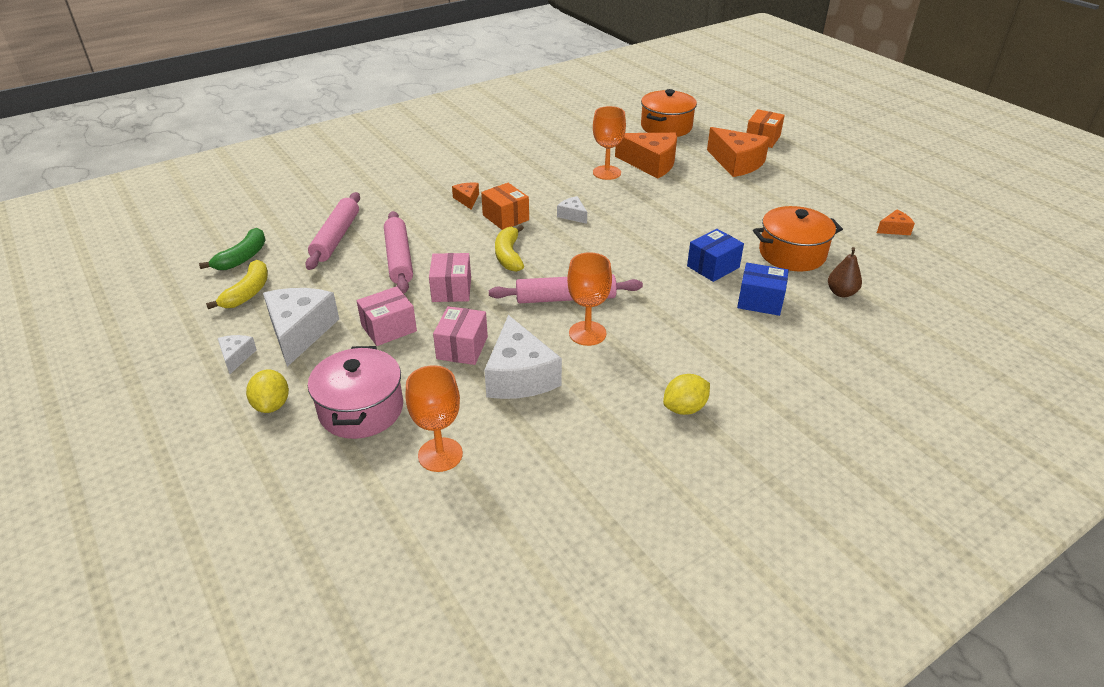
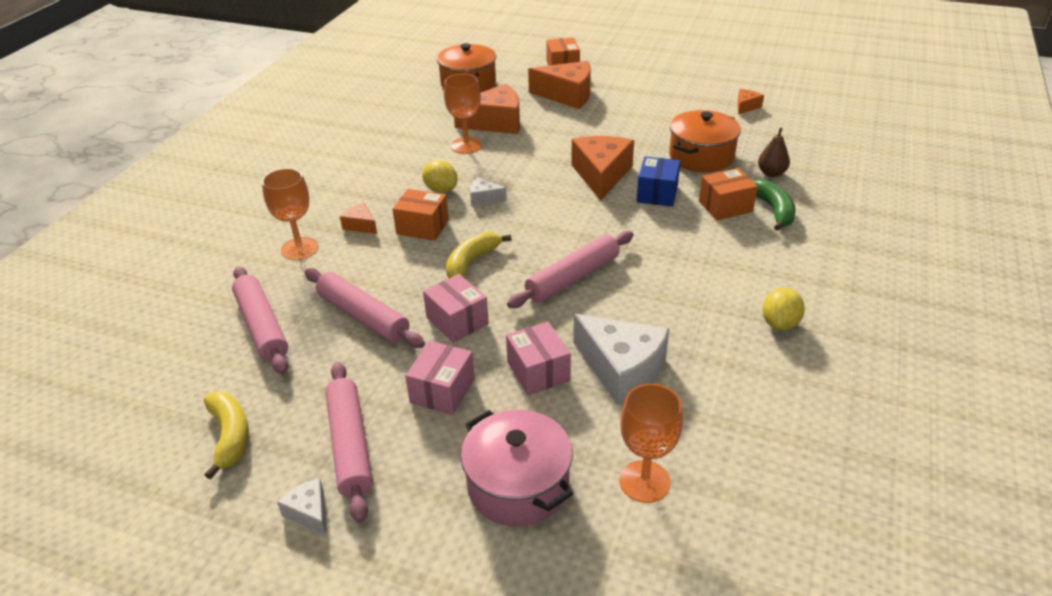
camera: 35 degrees left, 0 degrees up
(242, 257) = (170, 401): green banana -> green banana (774, 210)
(272, 405) = (418, 537): yellow lemon -> yellow lemon (441, 190)
(300, 332) = (350, 445): white cheese -> pink rolling pin
(509, 255) = (472, 262): yellow banana -> yellow banana turned 75 degrees clockwise
(587, 333) = (630, 300): orange goblet -> orange goblet (299, 249)
(685, 234) = (601, 175): none -> orange cheese
(760, 301) = (725, 206): blue box -> orange box

